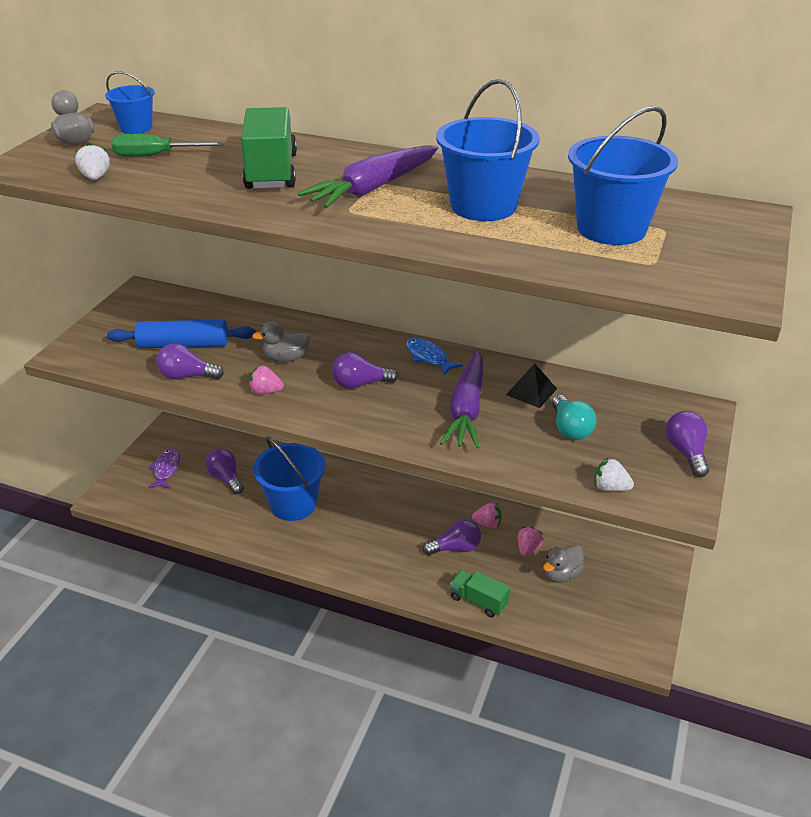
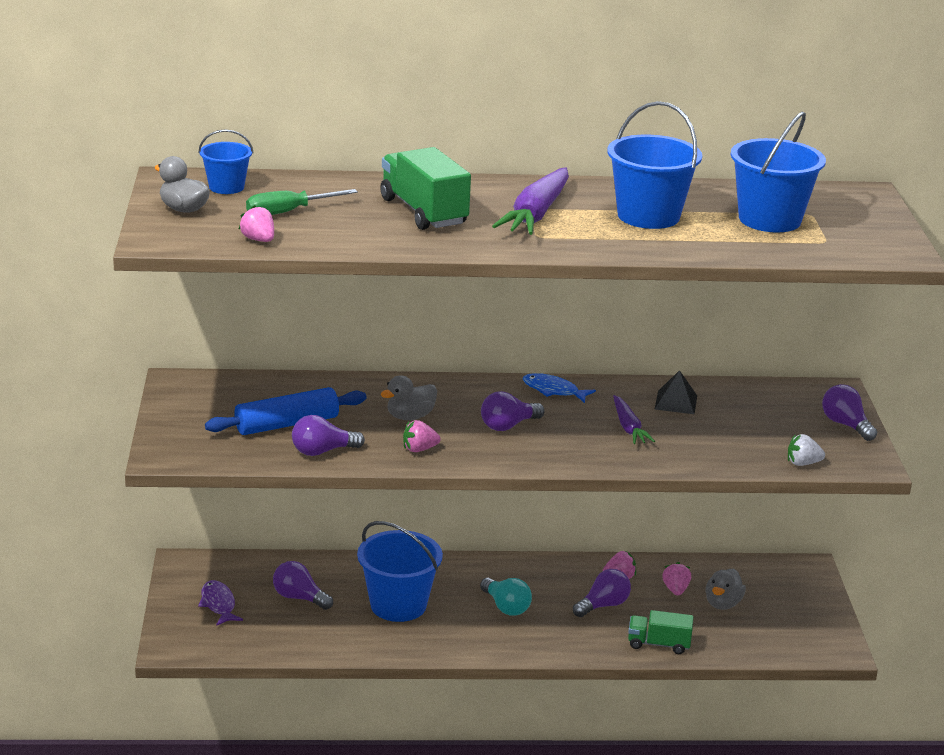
camera: 25 degrees left, 10 degrees down
(96, 177) = (258, 240): white strawberry -> pink strawberry
(466, 409) = (628, 427): purple carrot -> purple carrot, size x0.58
(570, 428) = (734, 425): turquoise light bulb -> turquoise light bulb (506, 607)

